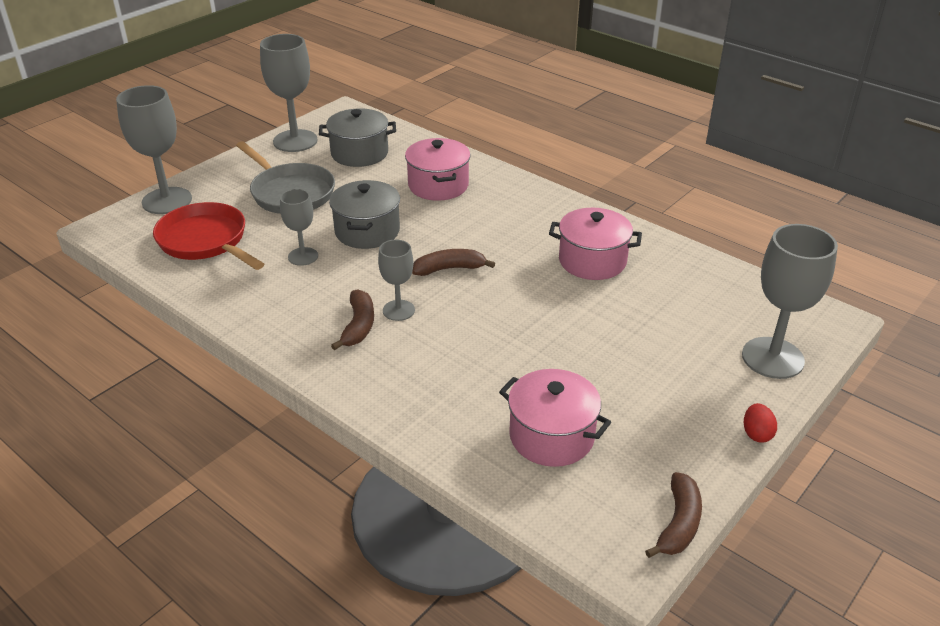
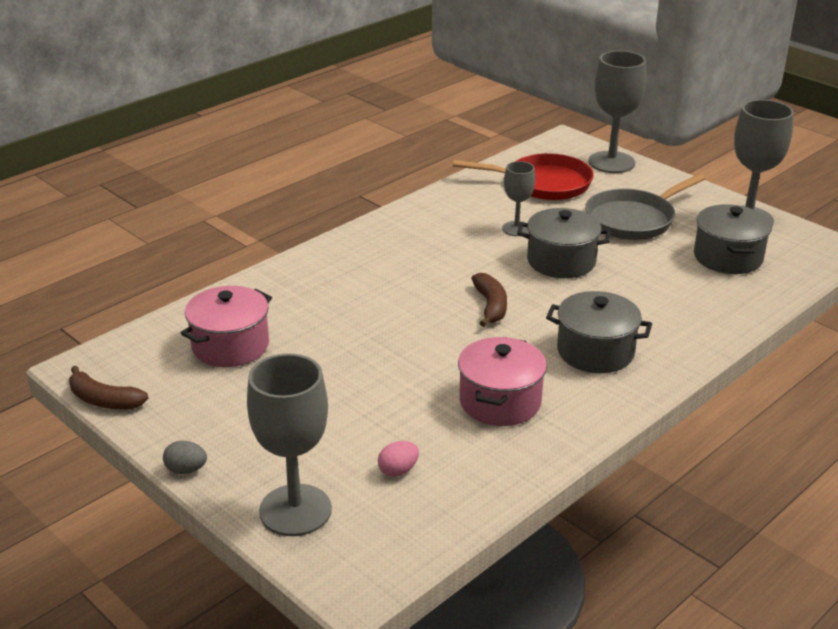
camera: 95 degrees right, 5 degrees down
(206, 241) = (543, 183): red pan -> red pan turned 45 degrees clockwise
(358, 326) = (404, 256): brown banana -> none
(398, 310) = (424, 276): grey goblet -> none
(438, 185) = (661, 306): pink pot -> none
(510, 216) = (595, 352): none -> grey pot
(699, 308) = (398, 471): none -> pink egg
(756, 434) = (186, 470): red egg -> grey egg

